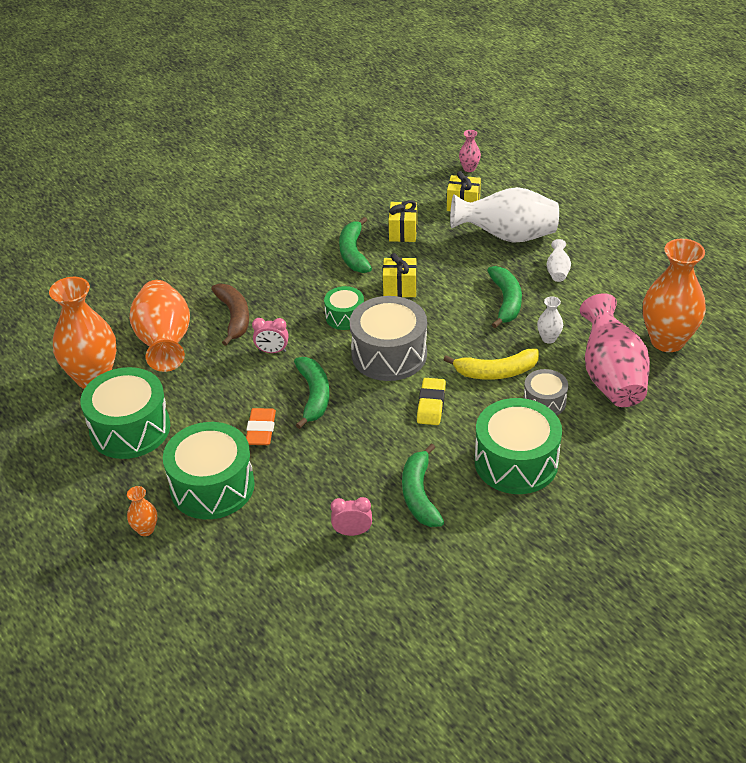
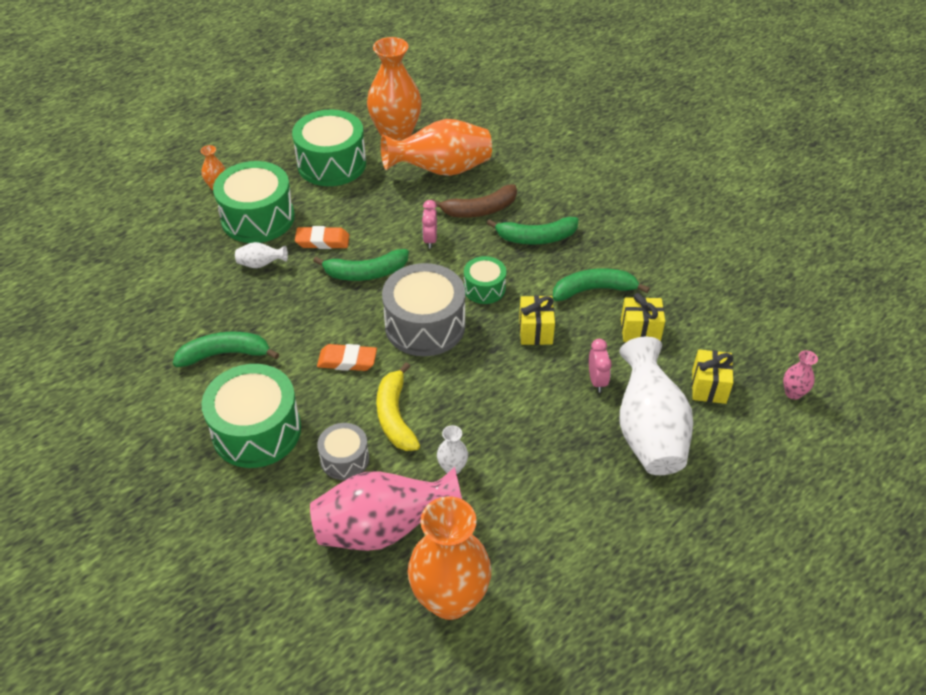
camera: 85 degrees right, 5 degrees up
(352, 532) = (188, 309): pink clock -> pink clock (597, 381)
(431, 404) = (347, 361): yellow eraser -> orange eraser
(506, 301) = (519, 427): green banana -> green banana (536, 238)
(557, 271) = (583, 483): white vase -> white vase (261, 264)

